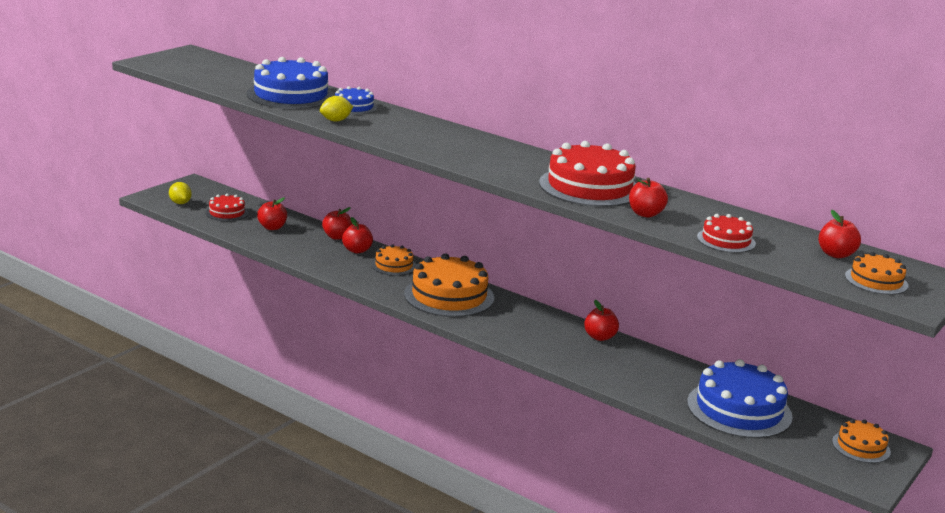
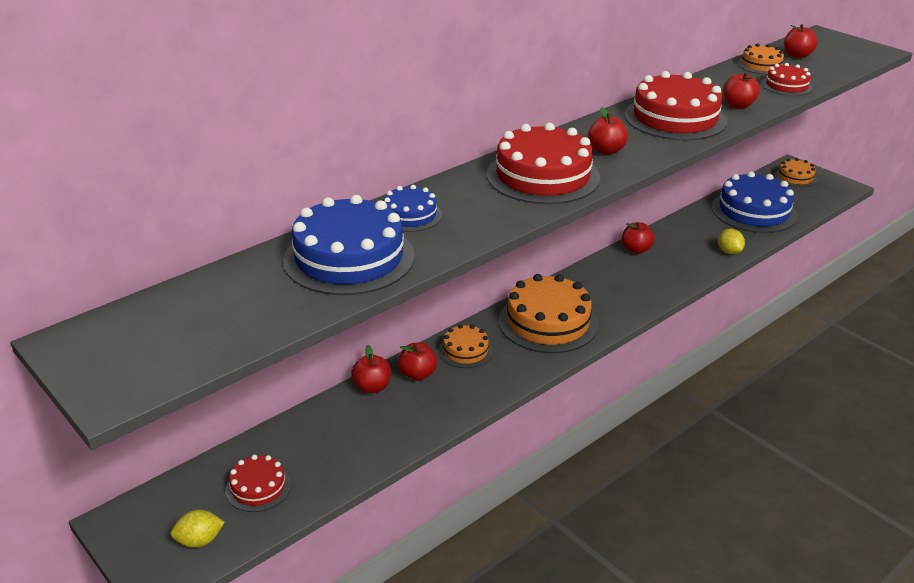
camera: 75 degrees left, 10 degrees up
(272, 227) = (326, 443): red apple -> red apple (606, 150)
(336, 120) = (468, 232): yellow lemon -> yellow lemon (729, 251)
(435, 140) = (543, 176): none -> red cake
(876, 280) = (842, 53): orange cake -> orange cake (761, 65)

